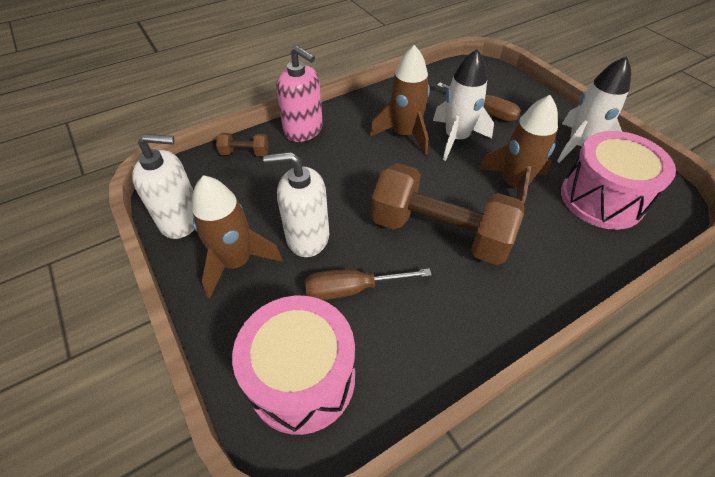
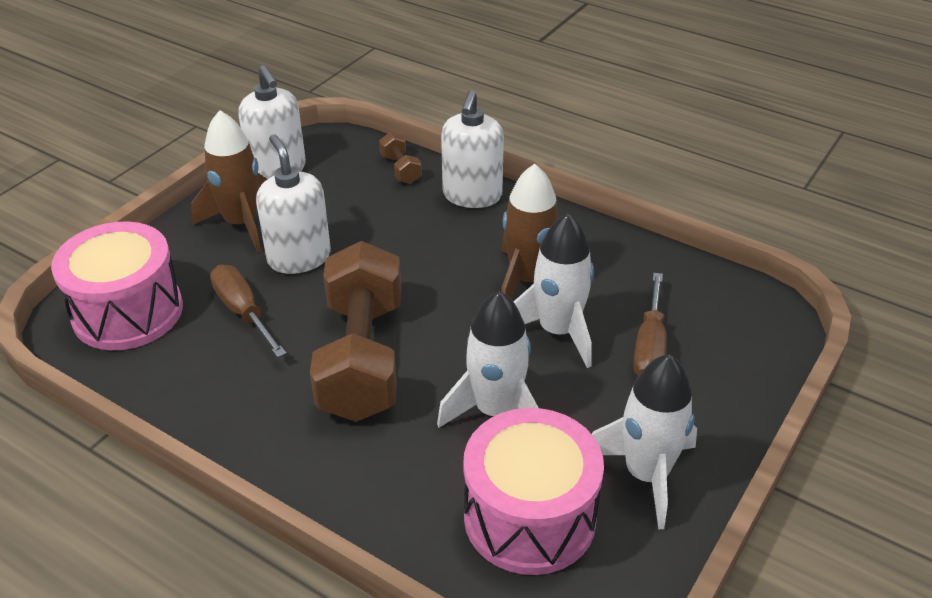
camera: 65 degrees right, 10 degrees down
(303, 130) = (472, 195): pink soap dispenser -> white soap dispenser
(513, 185) = (496, 411): brown rocket -> white rocket

